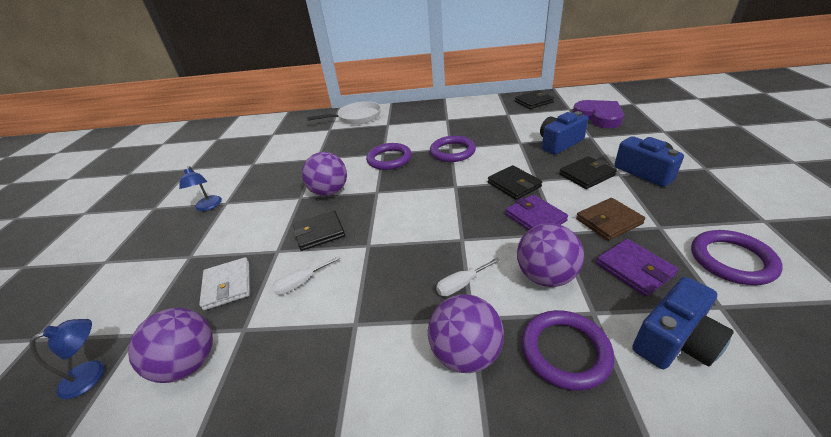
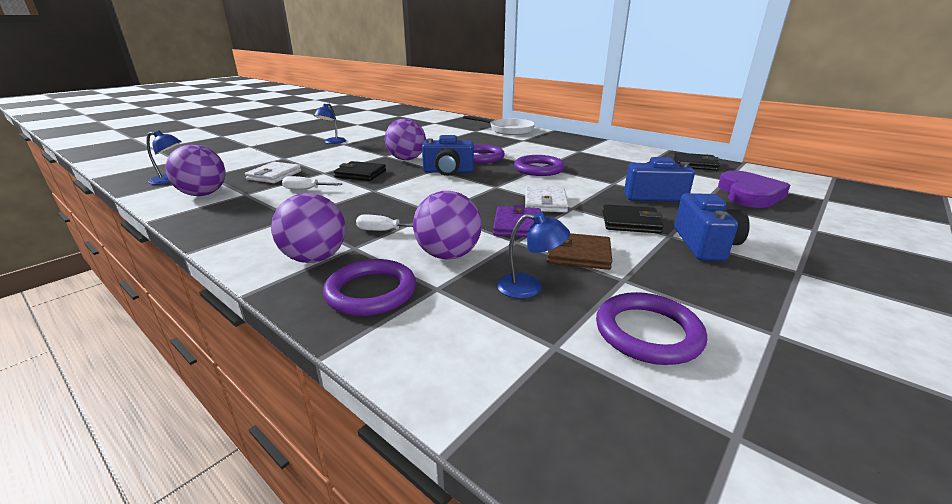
camera: 35 degrees right, 10 degrees down
(514, 185) = (545, 203): black wallet -> white wallet
(634, 269) = (529, 287): purple wallet -> blue lamp
(674, 340) = (460, 335): blue camera -> blue camera (448, 171)

